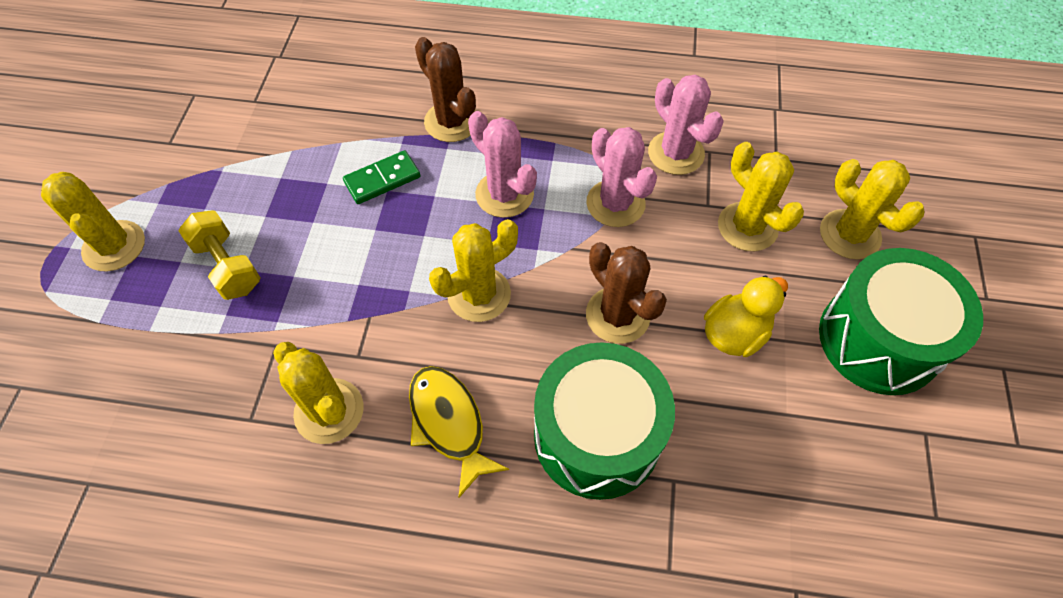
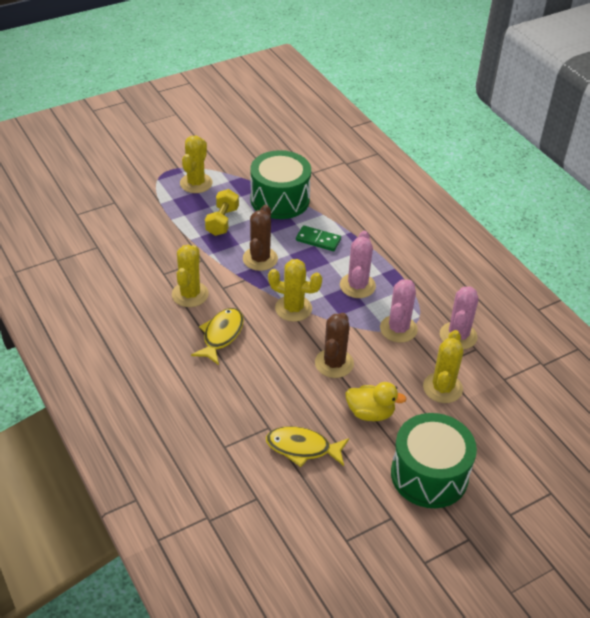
camera: 50 degrees right, 15 degrees down
(451, 122) = (378, 243): brown cactus -> brown cactus (260, 259)
(597, 435) = (264, 388): green drum -> green drum (280, 199)
(741, 461) = (302, 448): none -> yellow fish
(850, 234) = (486, 434): yellow cactus -> none

